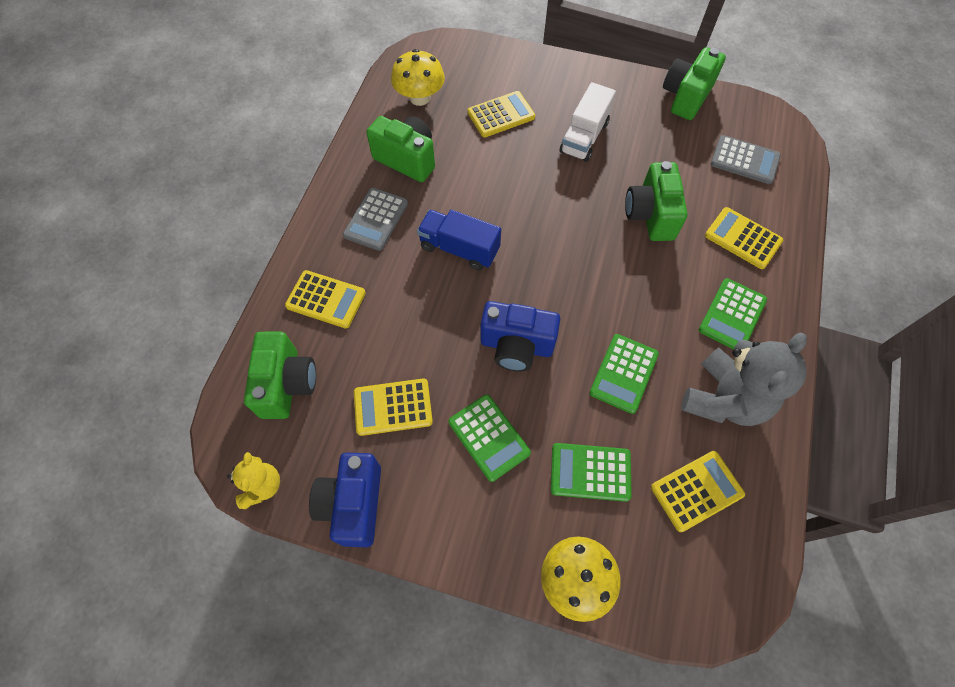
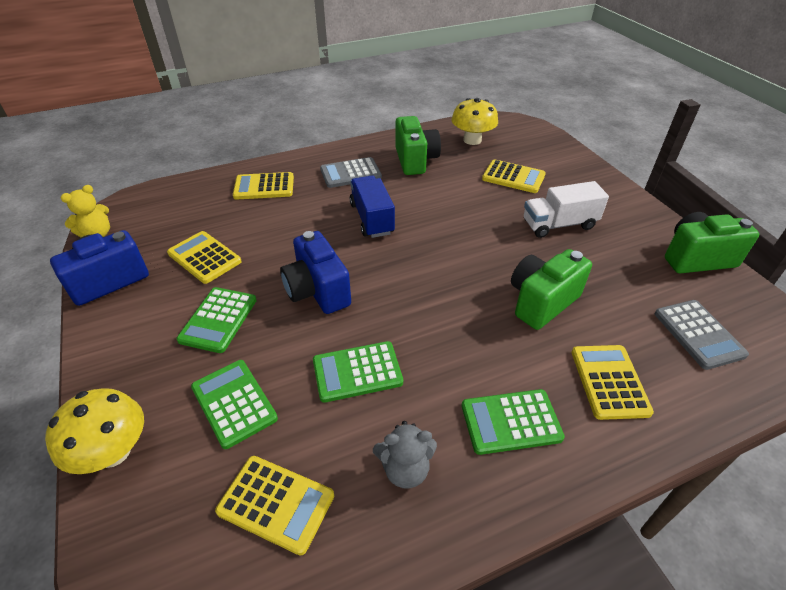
camera: 50 degrees right, 20 degrees down
(287, 384) = (183, 205): green camera -> none
(326, 300) = (264, 187): yellow calculator -> yellow calculator turned 105 degrees clockwise
(724, 399) = (405, 469): grey teddy bear -> grey teddy bear, size x0.54

